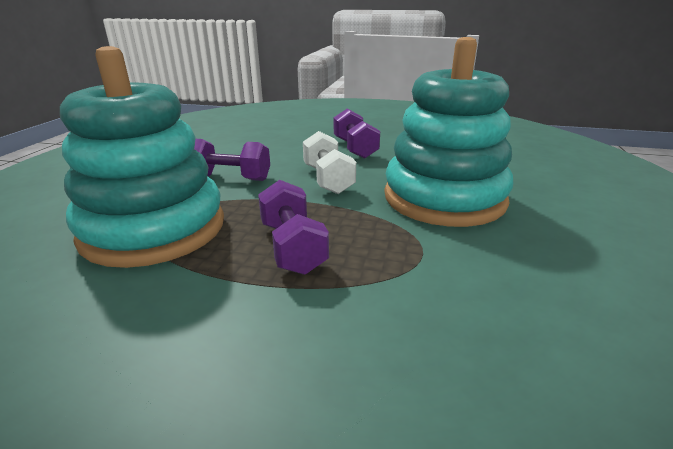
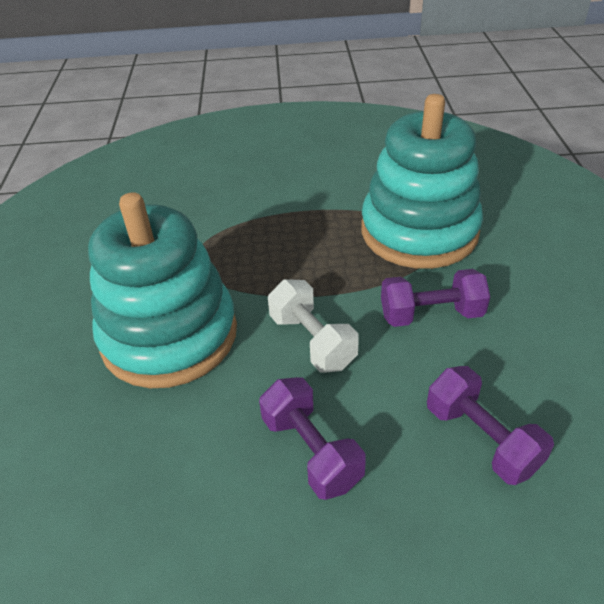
camera: 165 degrees right, 15 degrees up
(292, 247) = (295, 240): purple dumbbell -> purple dumbbell (481, 439)

